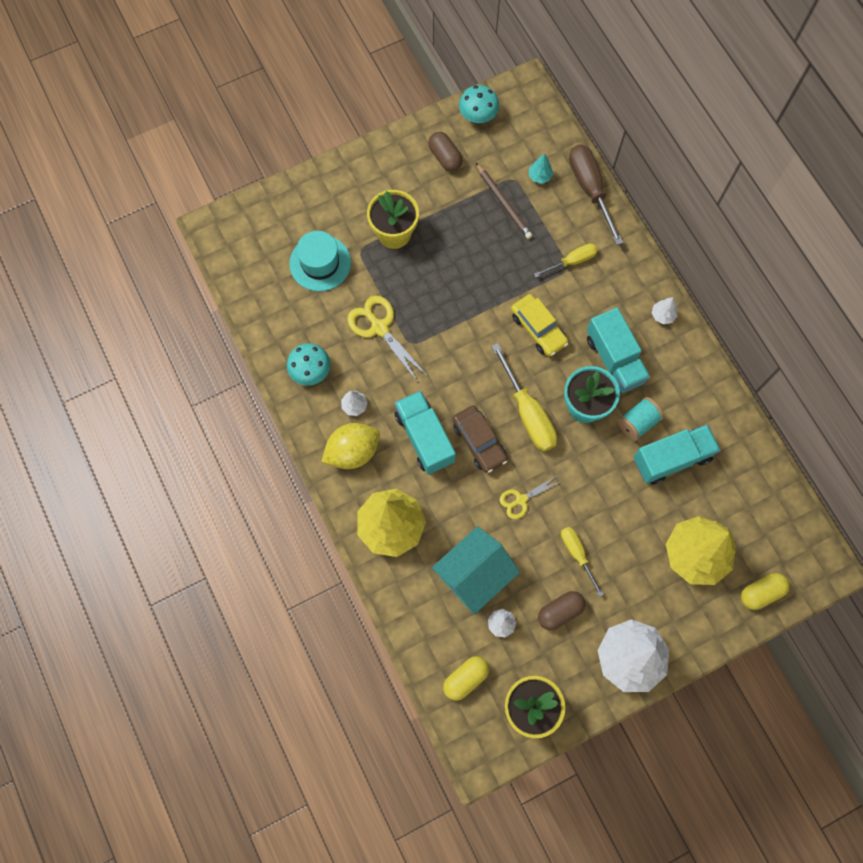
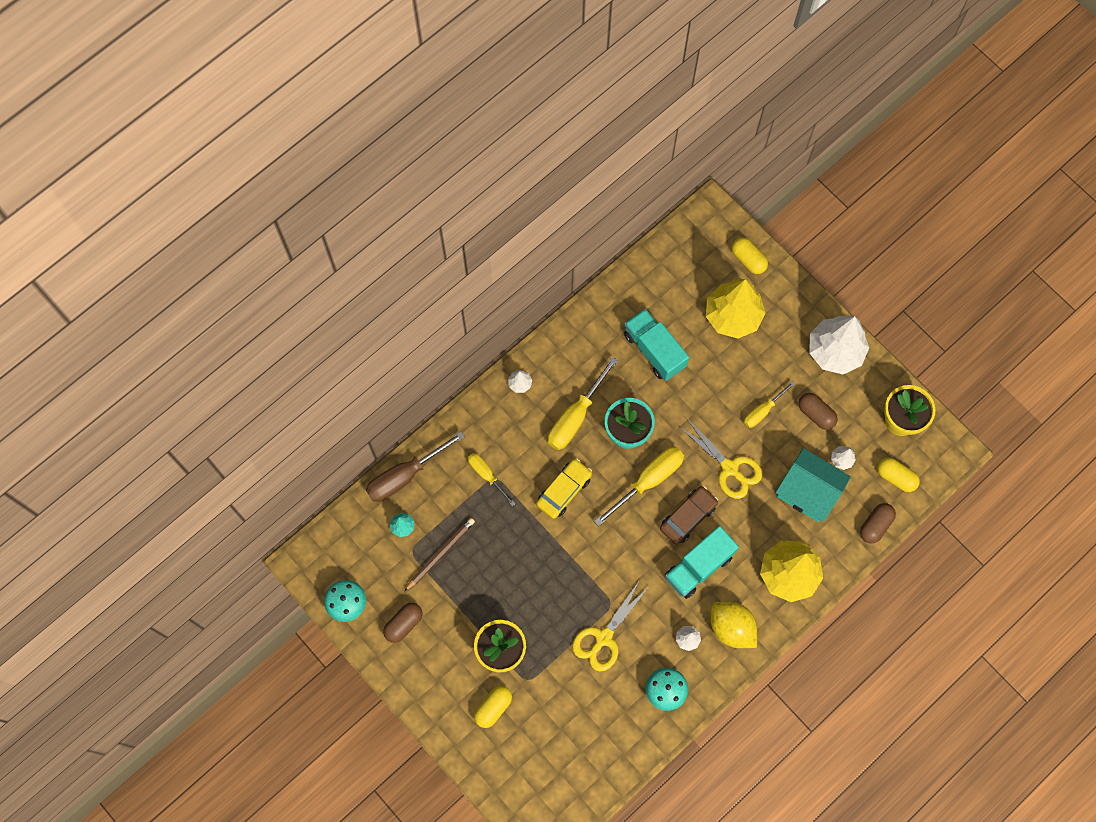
camera: 105 degrees left, 0 degrees up
(320, 263) = (552, 715): turquoise hat -> none
(344, 214) = (493, 707): none -> yellow capsule
(417, 637) = (875, 525): none -> brown capsule
(521, 500) = (730, 468): yellow scissors -> yellow scissors, size x1.64
(614, 360) = (575, 417): turquoise truck -> yellow screwdriver
(638, 422) = (629, 385): turquoise spool -> none

